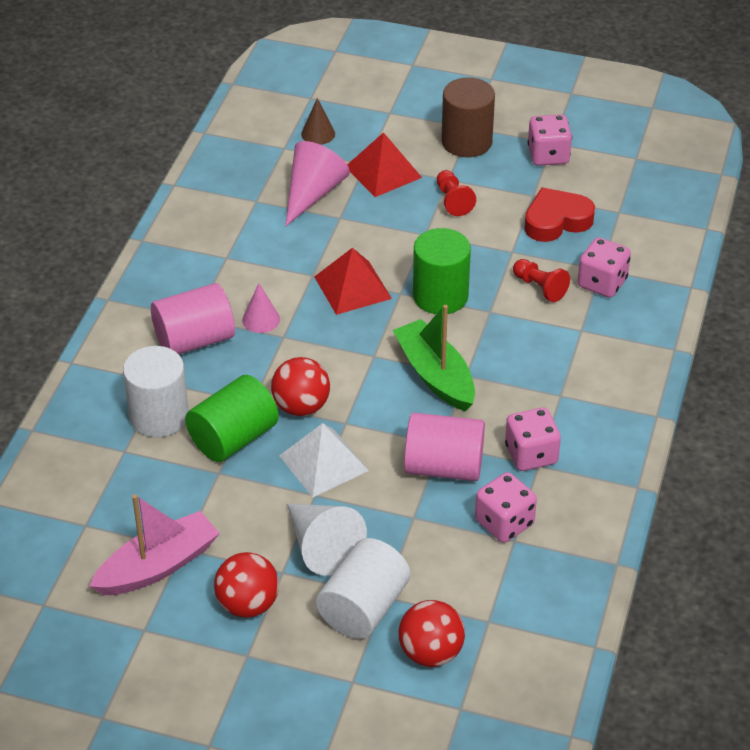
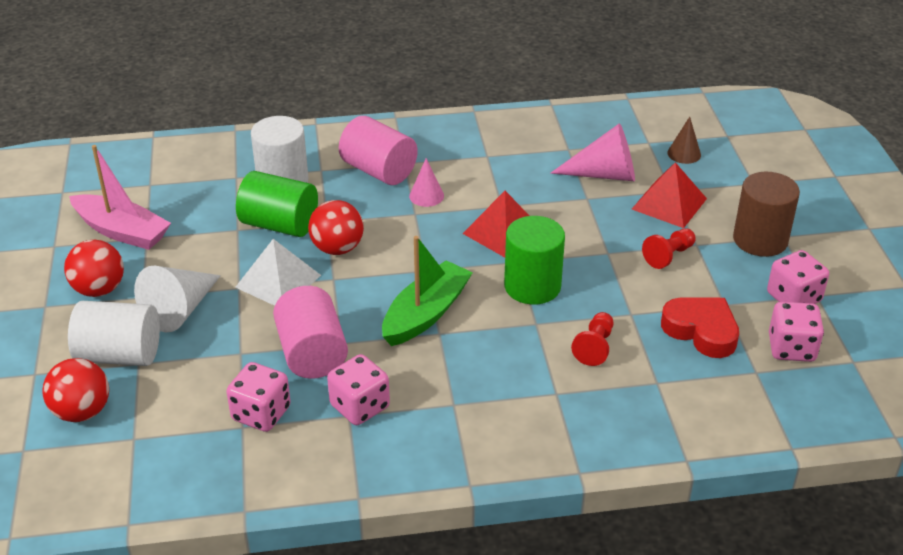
camera: 65 degrees right, 5 degrees down
(602, 283) = (636, 389): pink dice -> pink dice (791, 348)

